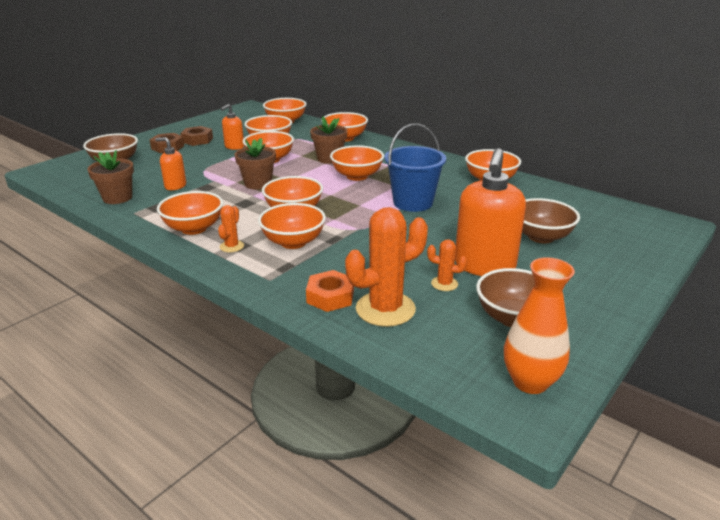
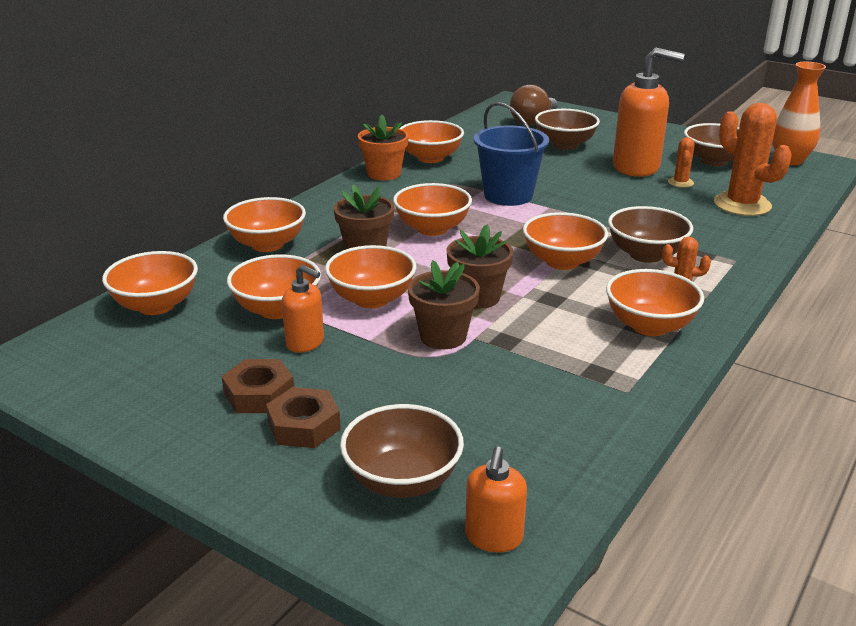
camera: 95 degrees left, 0 degrees up
(117, 198) = (579, 424): brown flower pot -> brown flower pot (443, 336)
(175, 186) = (508, 372): orange soap dispenser -> orange soap dispenser (493, 537)
(293, 242) = (646, 255): orange bowl -> brown bowl
(330, 296) = (742, 228): orange nut -> none
(454, 165) = (384, 174): none -> orange flower pot
(607, 228) = (533, 121): none -> brown light bulb

